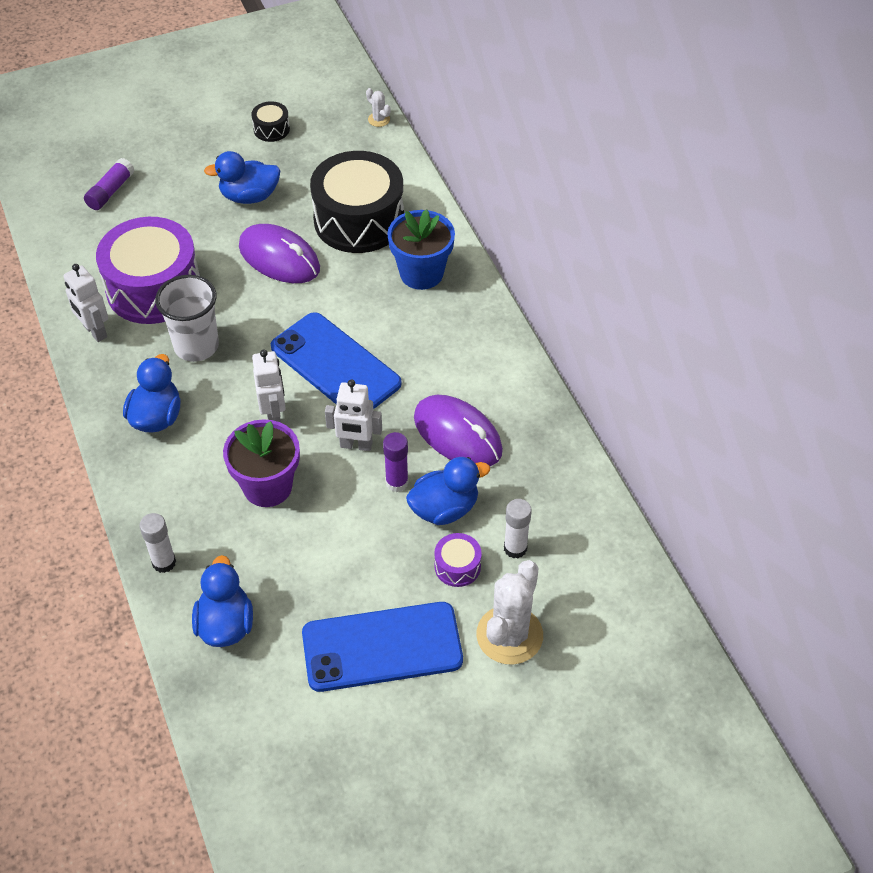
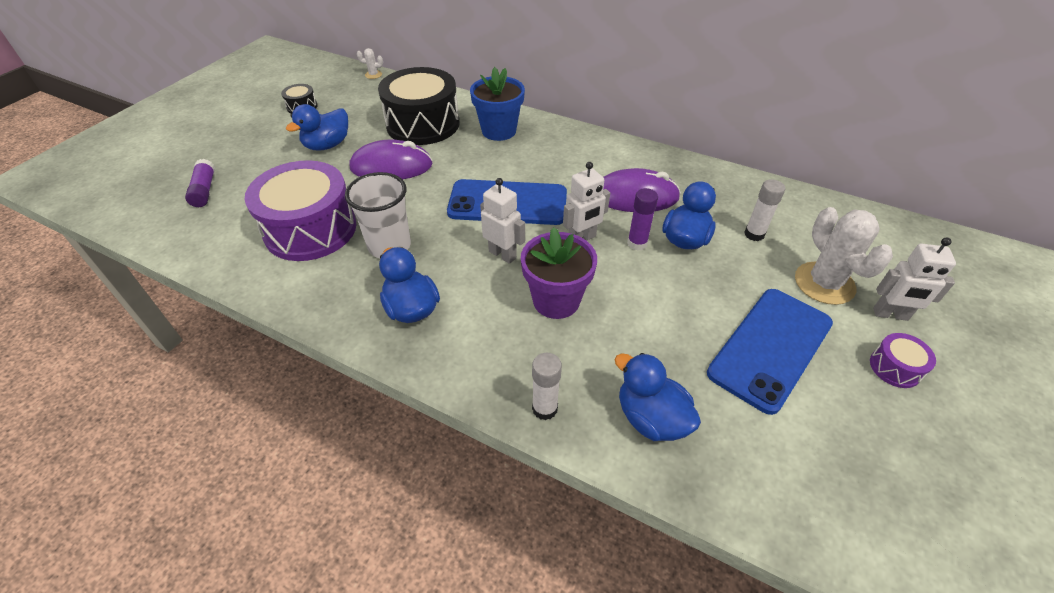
camera: 40 degrees left, 5 degrees down
(94, 331) = (288, 282): white robot -> white robot (890, 314)
(457, 566) = (739, 266): purple drum -> purple drum (895, 367)

